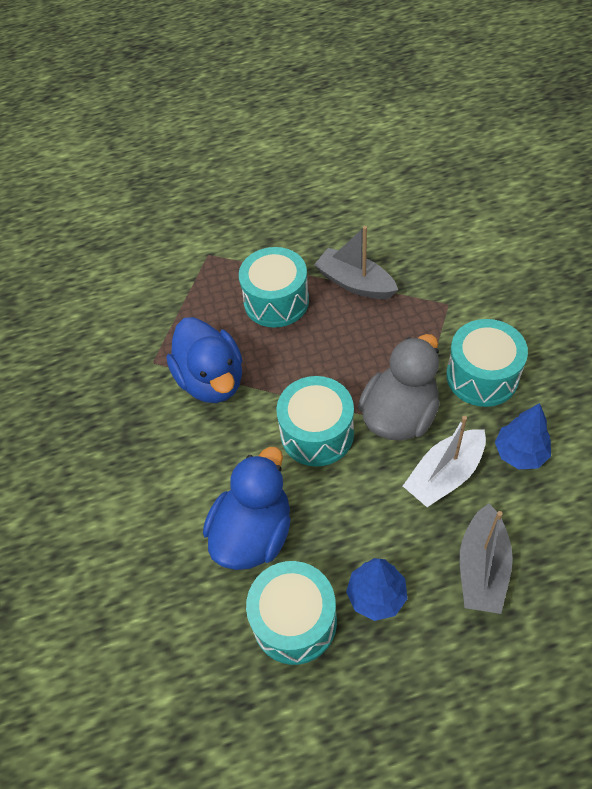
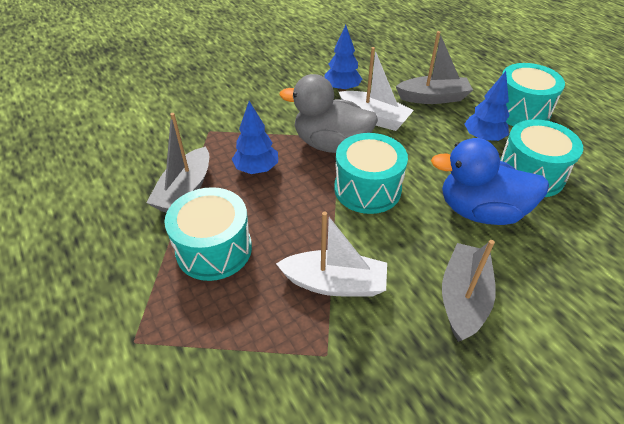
camera: 110 degrees left, 10 degrees down
(161, 472) = (463, 298): none -> grey boat
(211, 380) = (335, 283): blue duck -> white boat
(373, 340) = (256, 169): none -> blue tree
(482, 376) = (281, 108): turquoise drum -> turquoise drum (520, 111)

